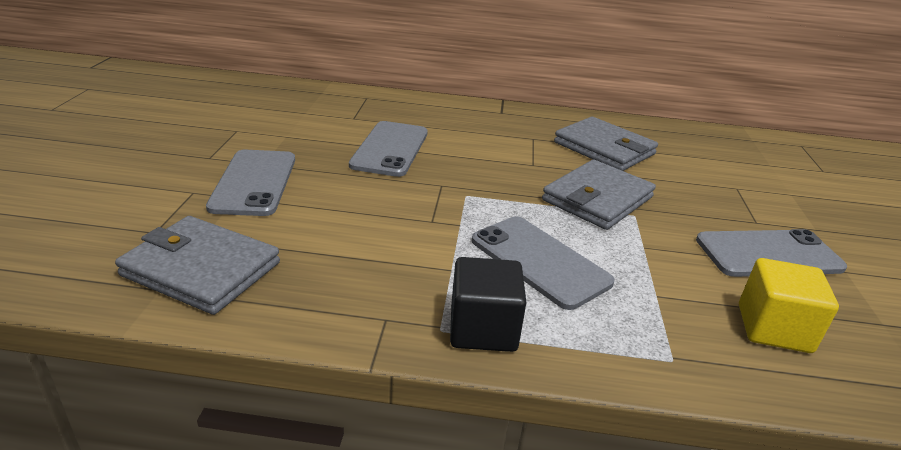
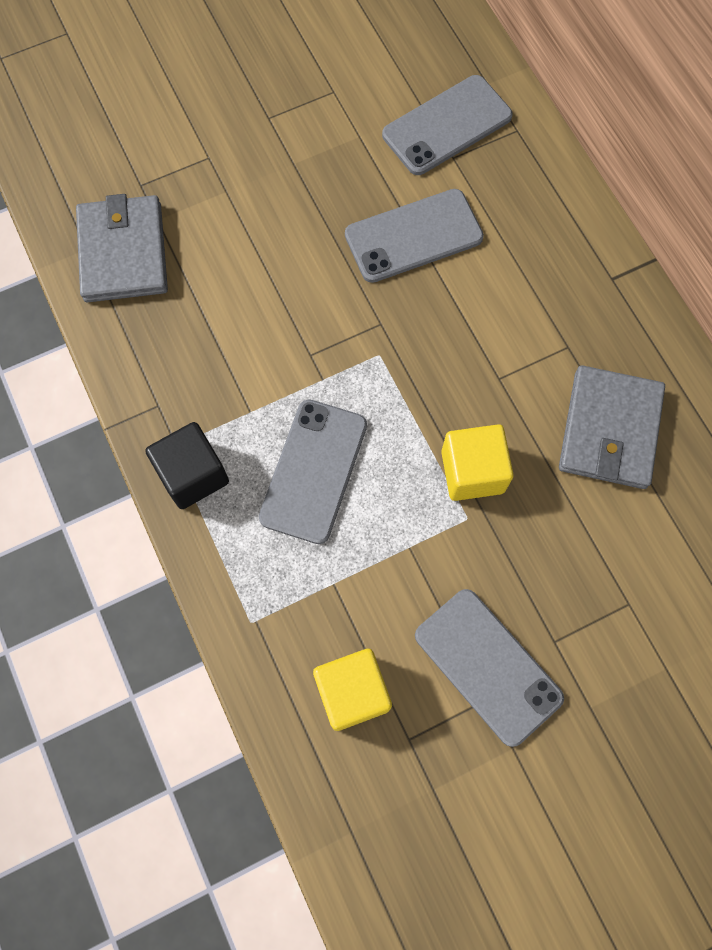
camera: 60 degrees right, 40 degrees up
(254, 182) = (257, 184): grey phone -> grey phone (447, 126)
(597, 199) = (472, 472): grey wallet -> yellow cube

